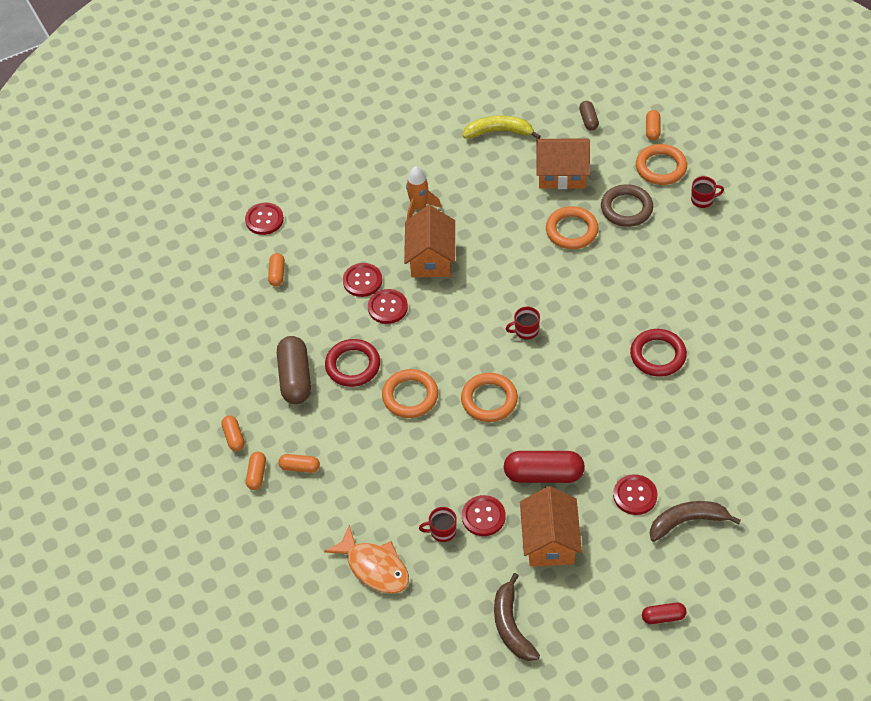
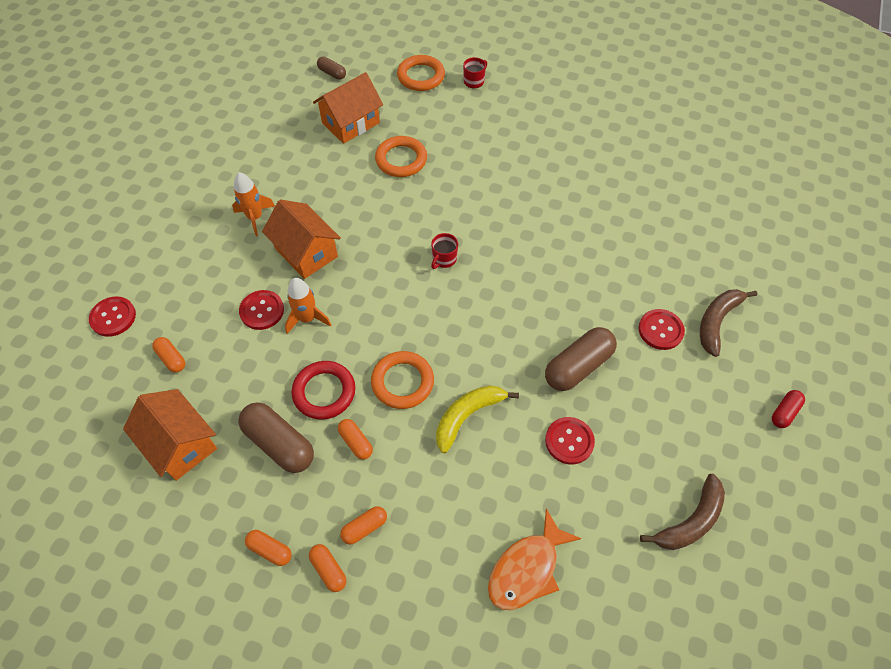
camera: 45 degrees left, 5 degrees up
(374, 567) = (527, 569): orange fish -> orange fish turned 135 degrees clockwise
(387, 307) = (307, 318): red button -> orange rocket
(442, 531) = (550, 483): red mug -> none
(489, 400) = (472, 336): orange ring -> none
(499, 132) = (268, 120): yellow banana -> yellow banana (467, 416)
(511, 625) = (690, 521): brown banana -> brown banana turned 75 degrees counterclockwise
(543, 474) = (578, 366): red capsule -> brown capsule
(550, 541) = (641, 419): orange house -> orange house (180, 444)
(626, 208) = (426, 119): brown ring -> none
(652, 130) = (387, 54): orange capsule -> orange capsule (356, 442)
(658, 355) = (561, 210): red ring -> none

